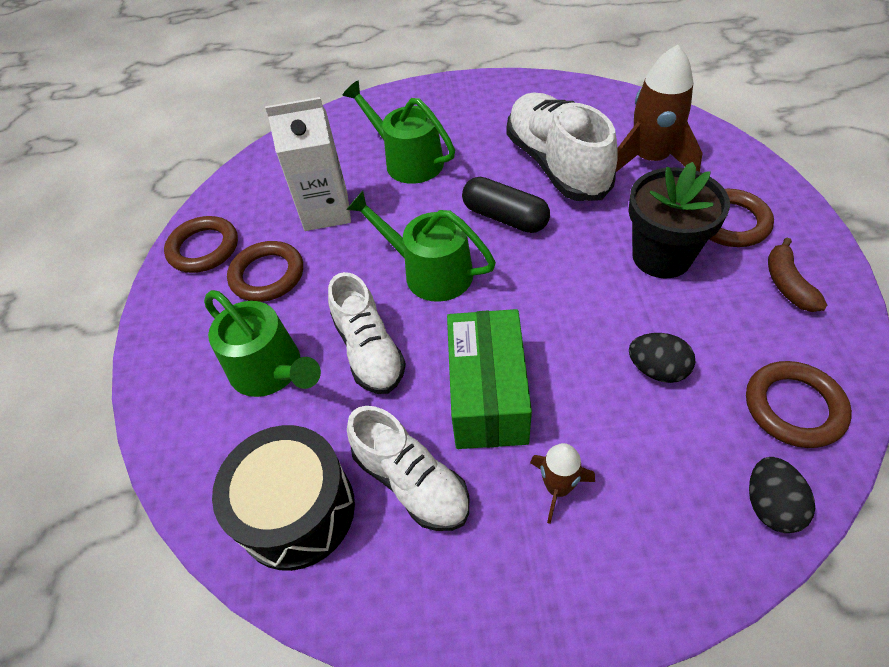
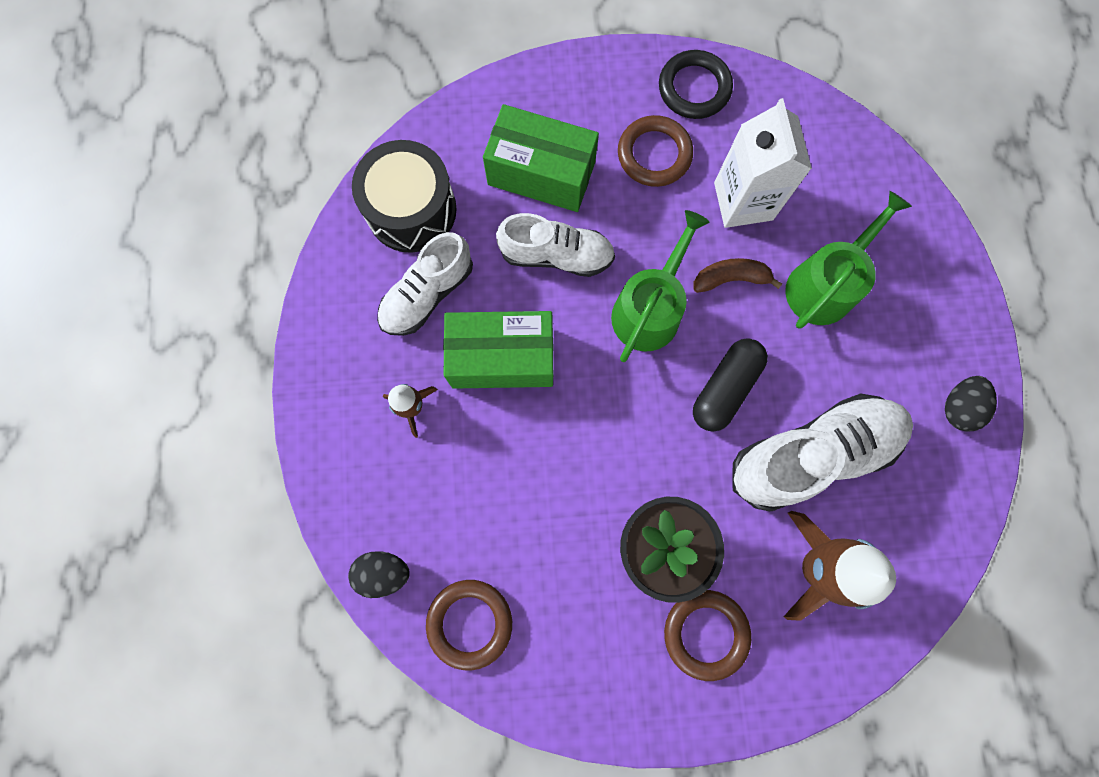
camera: 85 degrees right, 25 degrees up
(204, 248) = (694, 88): brown ring -> black ring
(271, 370) = (541, 173): green watering can -> green box
(369, 351) = (556, 255): white shoe -> white shoe turned 150 degrees counterclockwise
(657, 370) = (518, 510): black egg -> black egg (958, 407)
(787, 284) = (613, 667): brown banana -> brown banana (730, 278)

